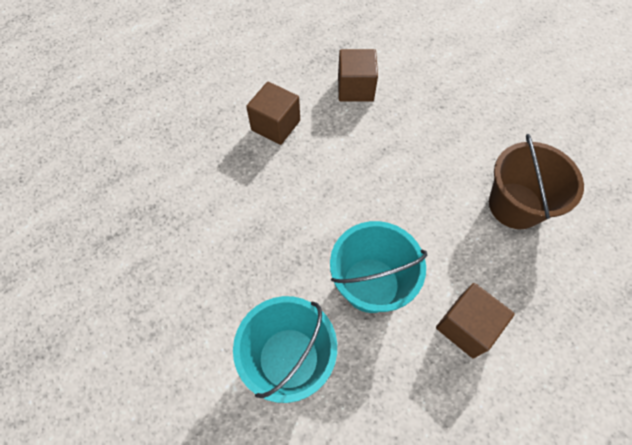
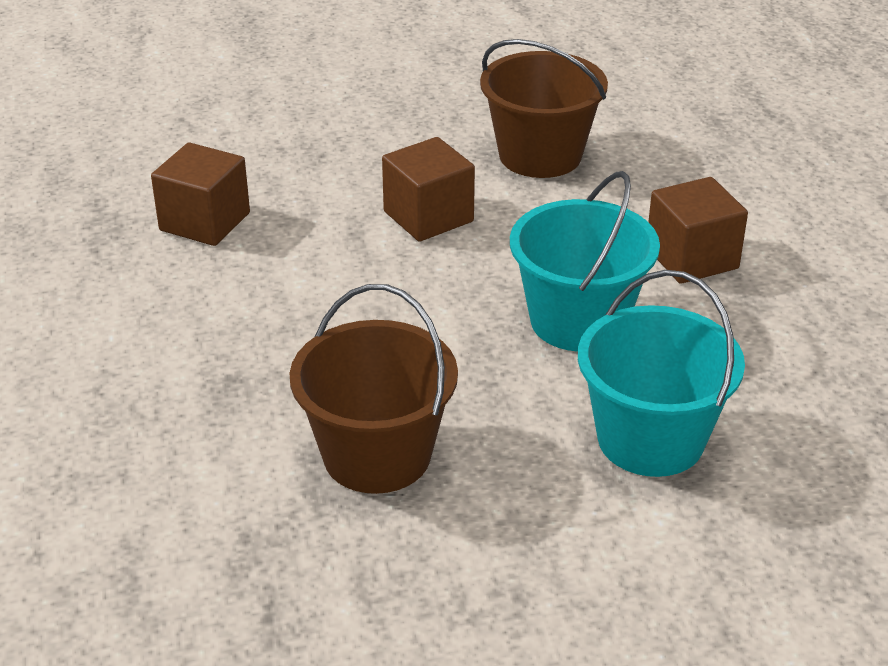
camera: 65 degrees left, 25 degrees down
(222, 234) = (377, 455): none -> brown bucket
(275, 125) = (199, 330): brown cube -> brown cube (428, 216)

